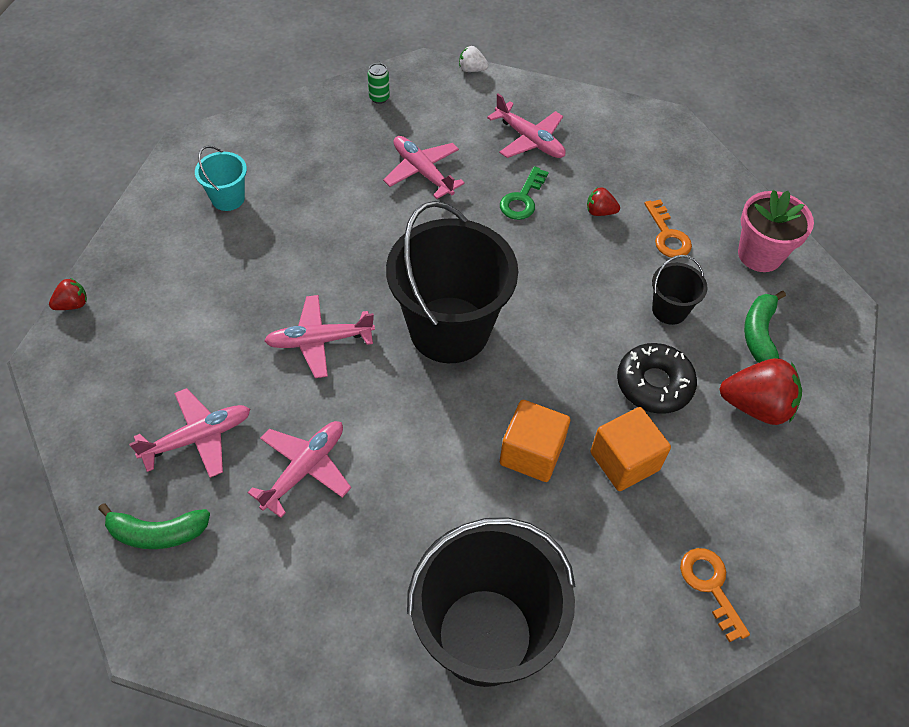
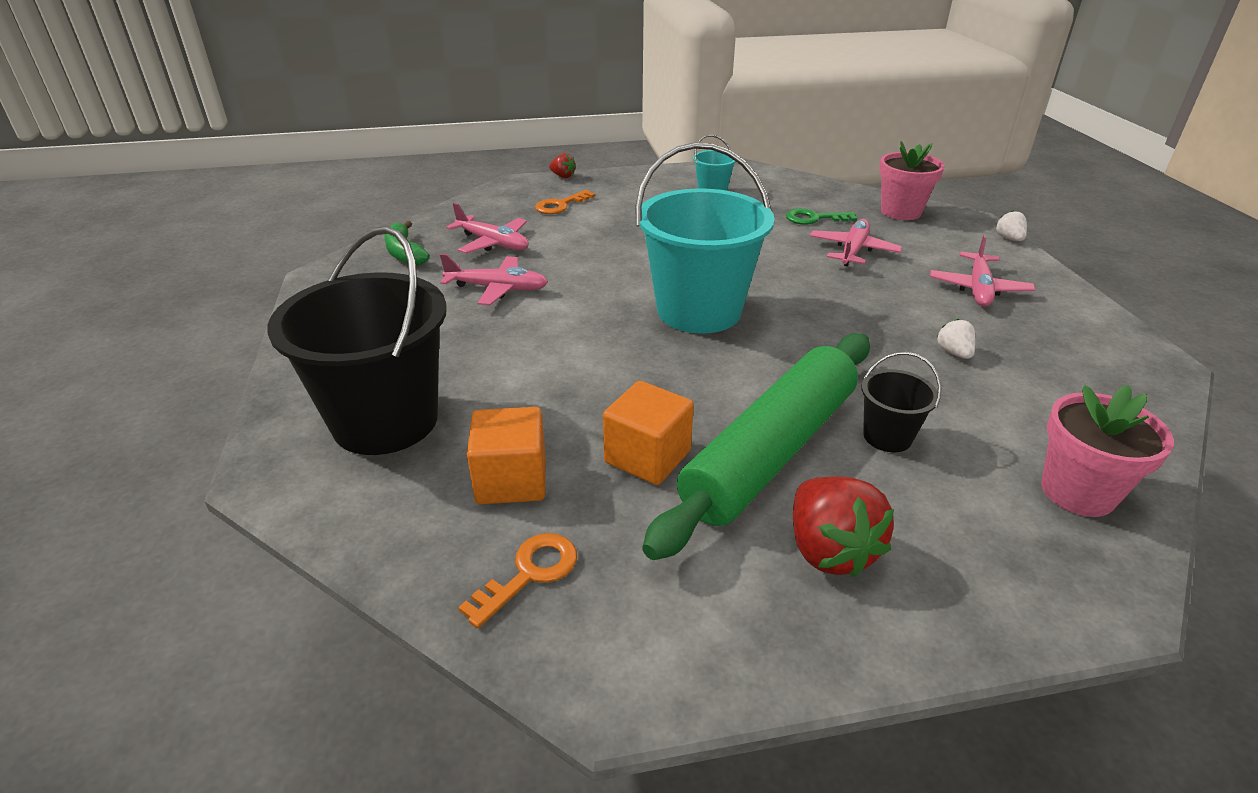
camera: 65 degrees right, 20 degrees down
(320, 341) = (623, 260): pink plane -> none
(379, 98) = (901, 212): green can -> pink flower pot
(449, 329) = (699, 311): black bucket -> turquoise bucket
(522, 199) = (899, 305): green key -> green key (814, 218)
(531, 453) = (605, 393): orange cube -> orange cube (511, 480)
(600, 212) = (954, 353): red strawberry -> white strawberry
(654, 384) = (770, 452): black donut -> green rolling pin
(667, 235) = (992, 407): orange key -> orange key (560, 205)
(759, 334) = (948, 524): green banana -> none

